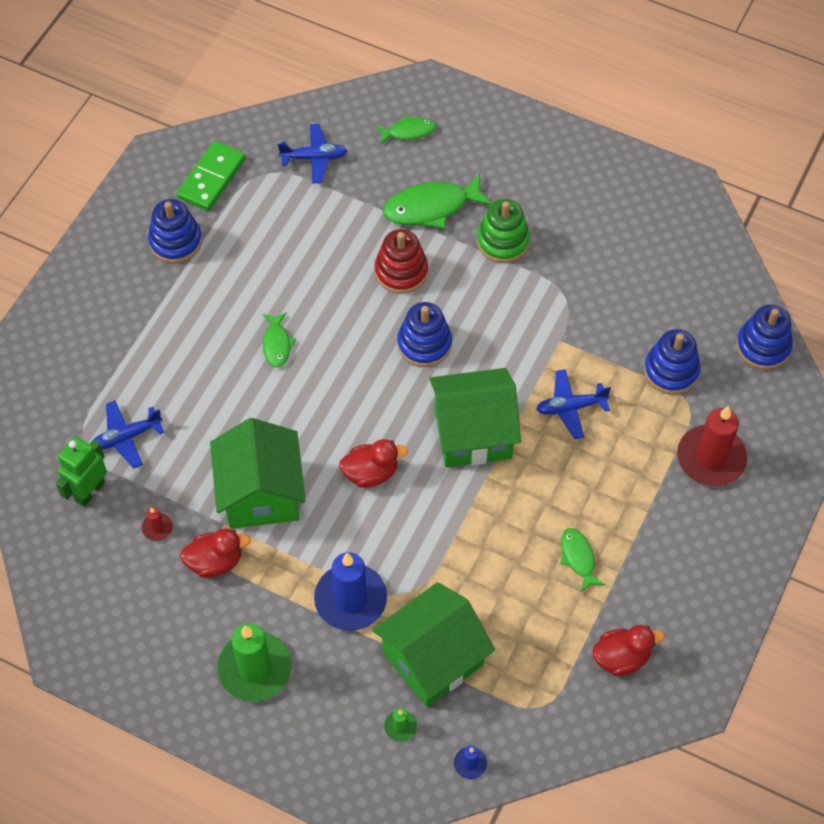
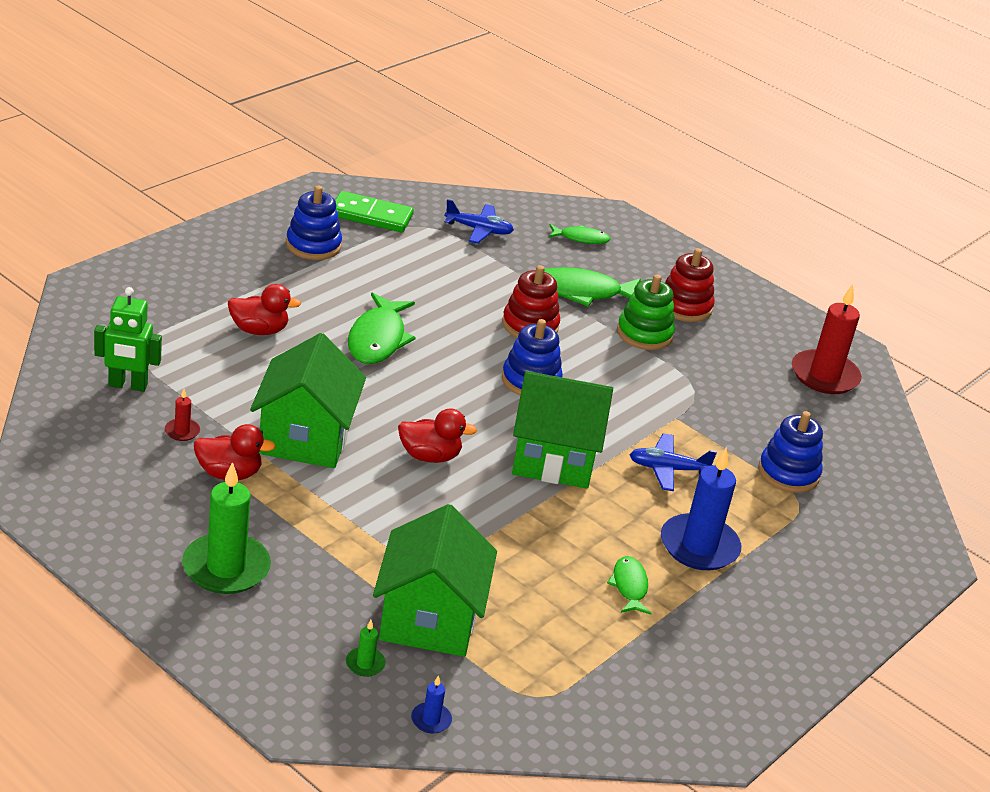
camera: 10 degrees right, 25 degrees down
(89, 491) = (127, 385): green robot -> green robot turned 135 degrees counterclockwise
(126, 437) = (188, 359): blue plane -> none
(211, 178) = (371, 215): green domino -> green domino turned 60 degrees clockwise
(277, 344) = (377, 339): green fish -> green fish, size x1.77
(350, 599) = (360, 544): blue candle -> blue candle (699, 546)
(433, 659) = (429, 619): green house -> green house turned 60 degrees counterclockwise
(527, 189) = (684, 306): none -> red stacking toy
(621, 658) = (647, 683): red duck -> red duck (259, 330)
(711, 458) = (809, 551): red candle -> red candle (824, 376)
(763, 347) = (896, 483): blue stacking toy -> none

